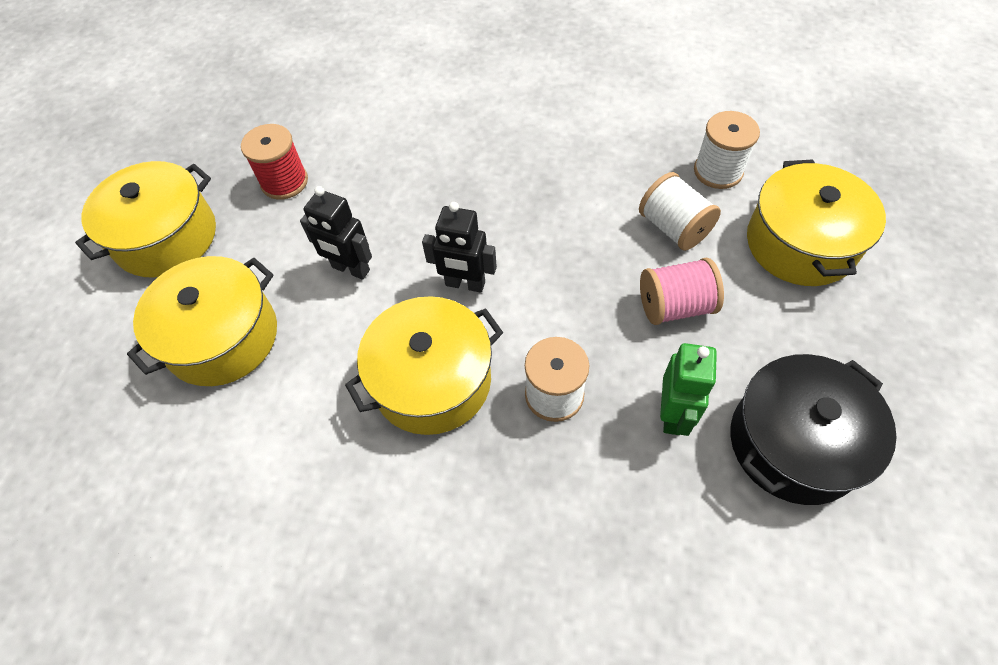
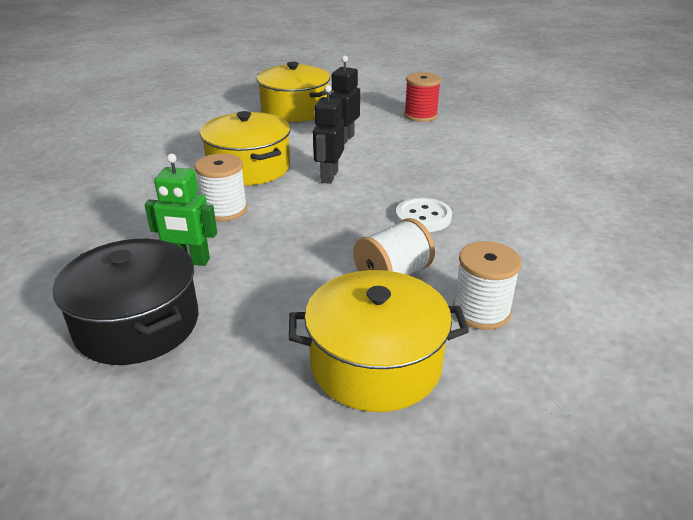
camera: 85 degrees right, 25 degrees down
(166, 237) = (369, 91): yellow pot -> none
(564, 198) = (423, 217): none -> white button
(675, 306) = (297, 269): pink spool -> none

